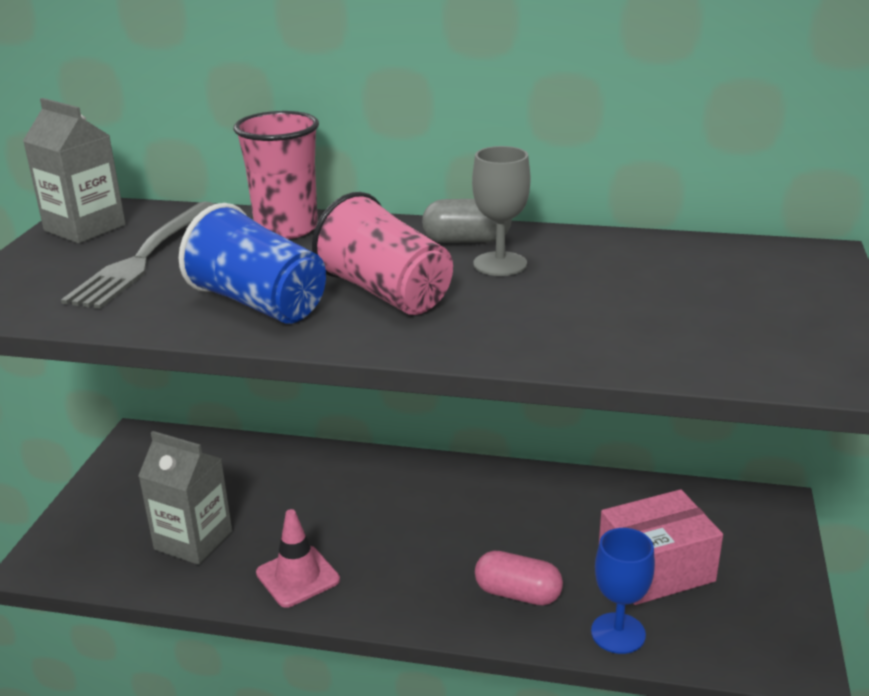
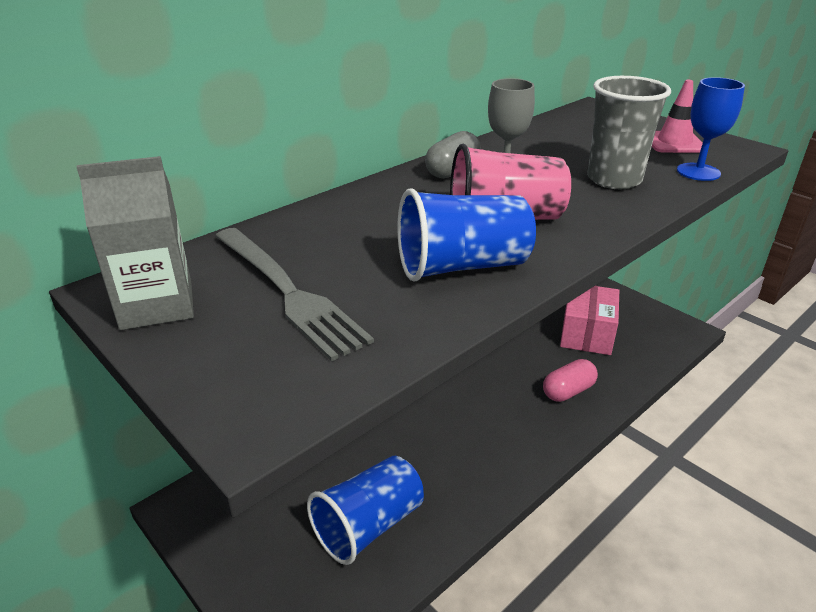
camera: 55 degrees left, 5 degrees up
(193, 540) = (369, 525): grey carton -> blue cup
(286, 228) = (329, 218): pink cup -> none
(298, 576) = (468, 482): pink traffic cone -> pink traffic cone (674, 143)
(578, 320) = (614, 180): none -> grey cup
(618, 633) = (629, 372): blue goblet -> blue goblet (698, 172)

